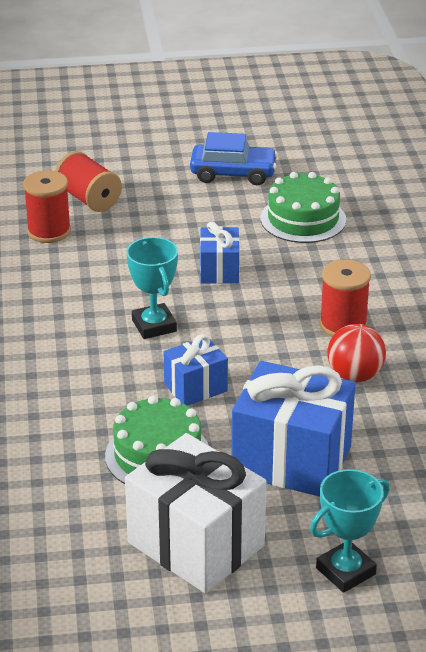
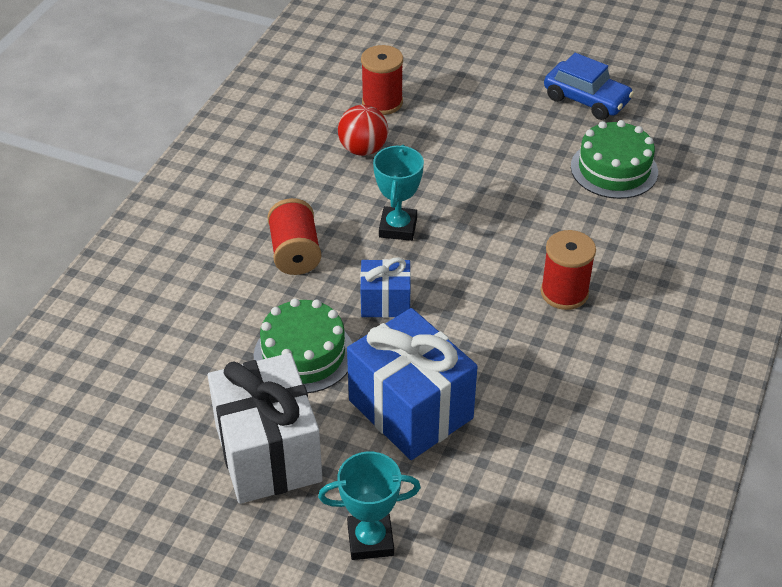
camera: 30 degrees right, 10 degrees up
(89, 199) = (439, 82): red spool -> red spool (295, 253)
(219, 271) = (496, 194): blue gift -> none
(355, 375) = (534, 348): red ball -> red ball (363, 149)

